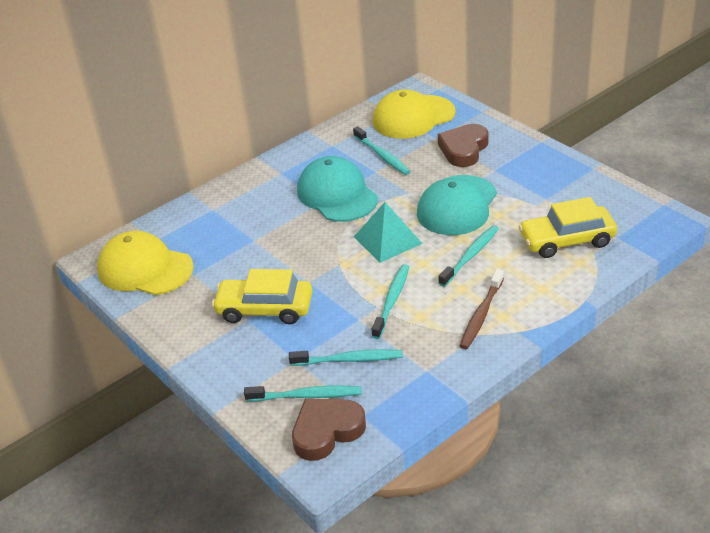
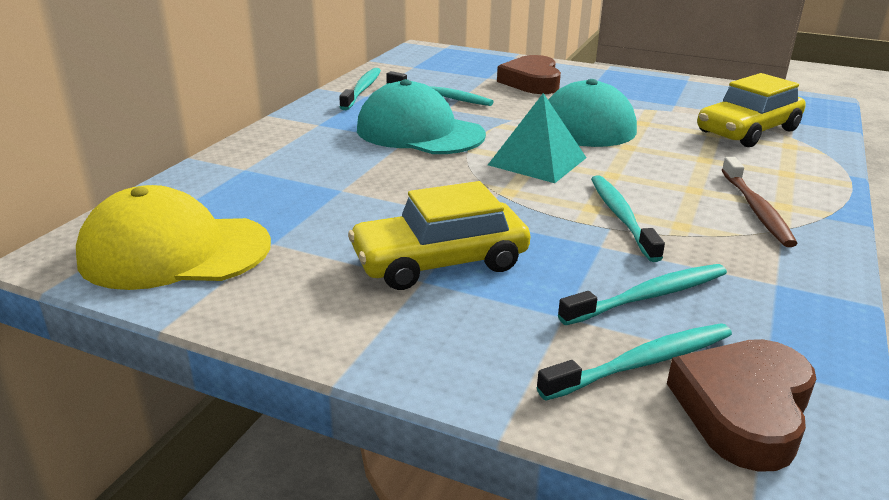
camera: 30 degrees left, 10 degrees down
(413, 117) = (442, 67): yellow cap -> none
(470, 256) = (661, 159): turquoise toothbrush -> turquoise toothbrush (362, 90)

